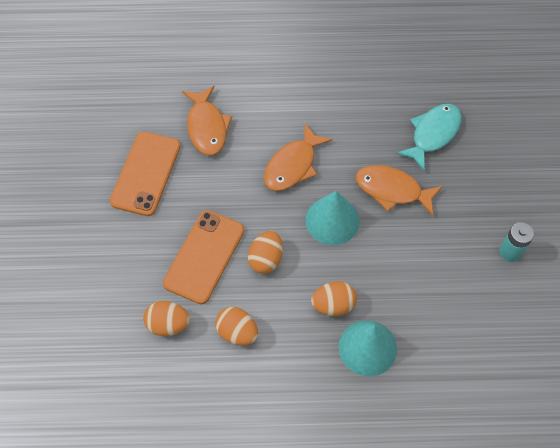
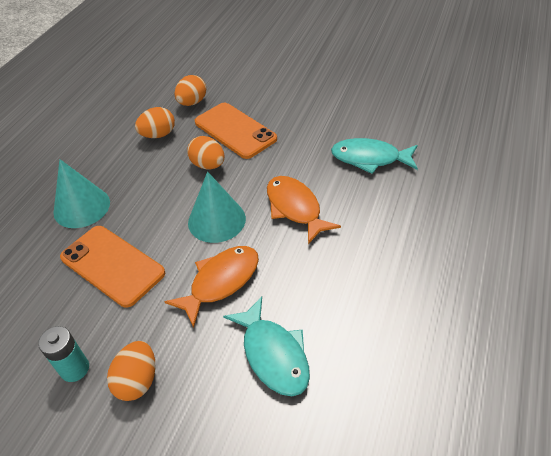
camera: 115 degrees right, 15 degrees down
(146, 173) = (334, 113): orange phone -> orange phone (112, 265)
(207, 127) = (369, 158): orange fish -> turquoise fish
(333, 305) = (135, 196): orange egg -> orange egg (137, 380)

